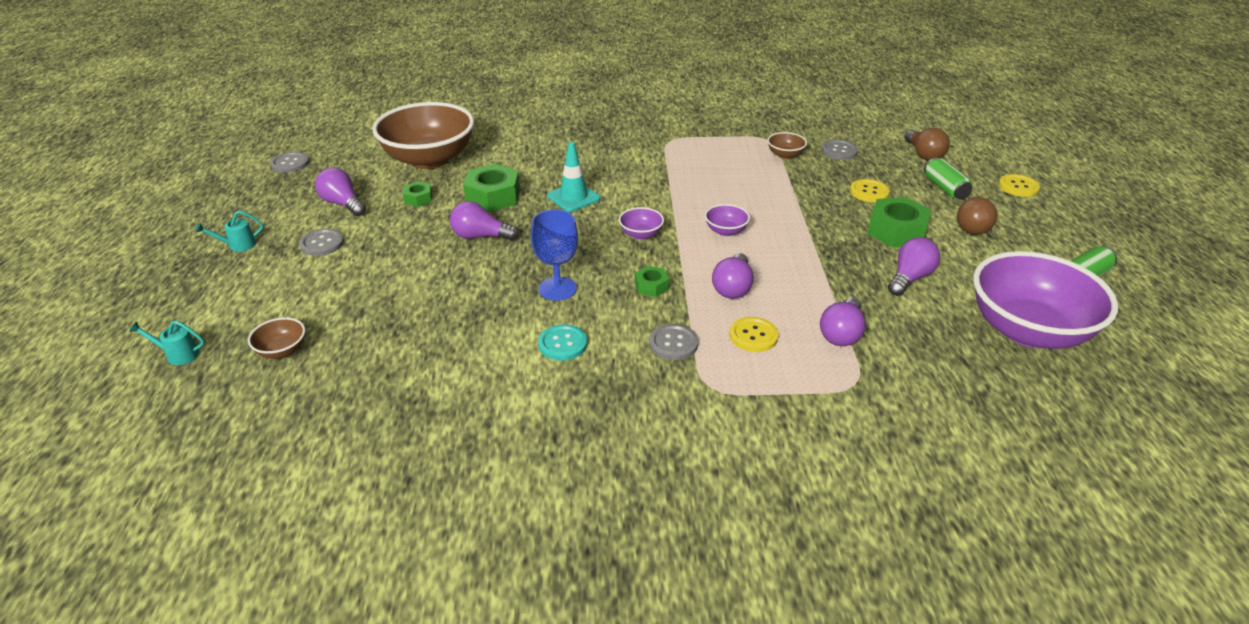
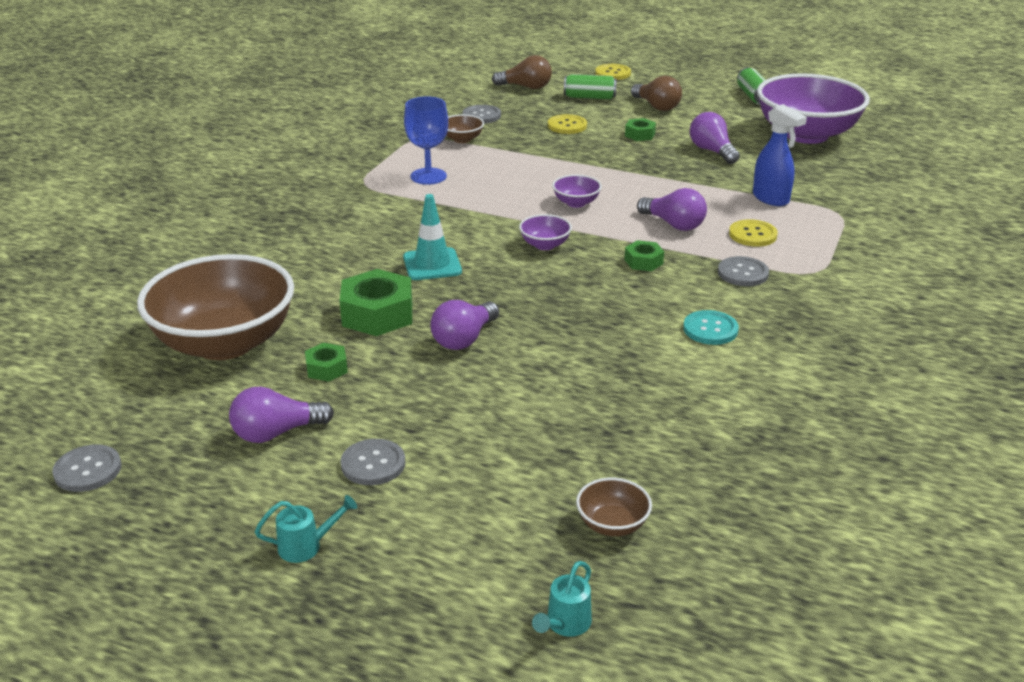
camera: 65 degrees left, 5 degrees down
(238, 245) = (306, 546): turquoise watering can -> turquoise watering can turned 105 degrees counterclockwise
(557, 289) = (611, 312): blue goblet -> blue goblet (428, 176)
(841, 333) = (771, 199): purple light bulb -> blue spray bottle
(896, 231) = (640, 135): green nut -> green nut, size x0.53

